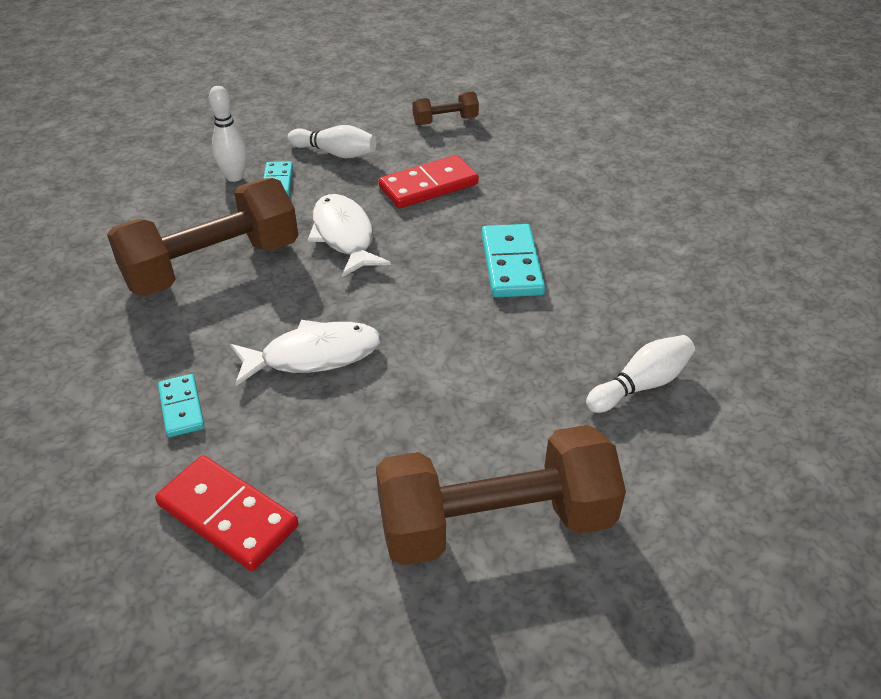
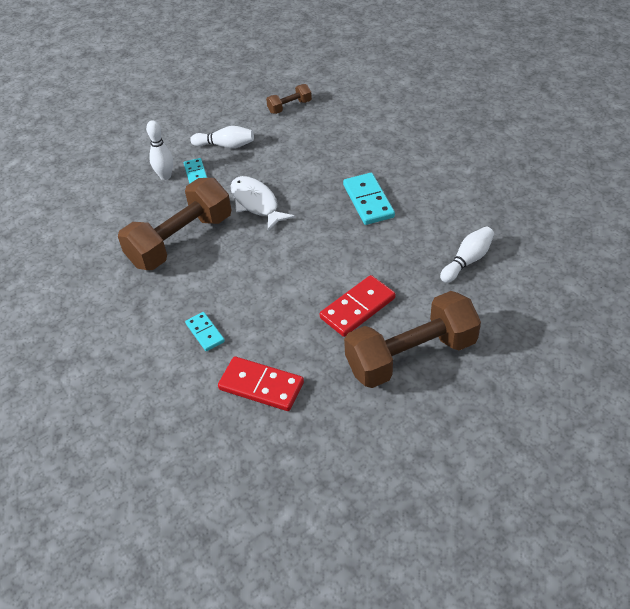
camera: 10 degrees left, 5 degrees up
(314, 356) = (270, 284): white fish -> none
(428, 186) = (296, 157): red domino -> red domino (357, 308)

